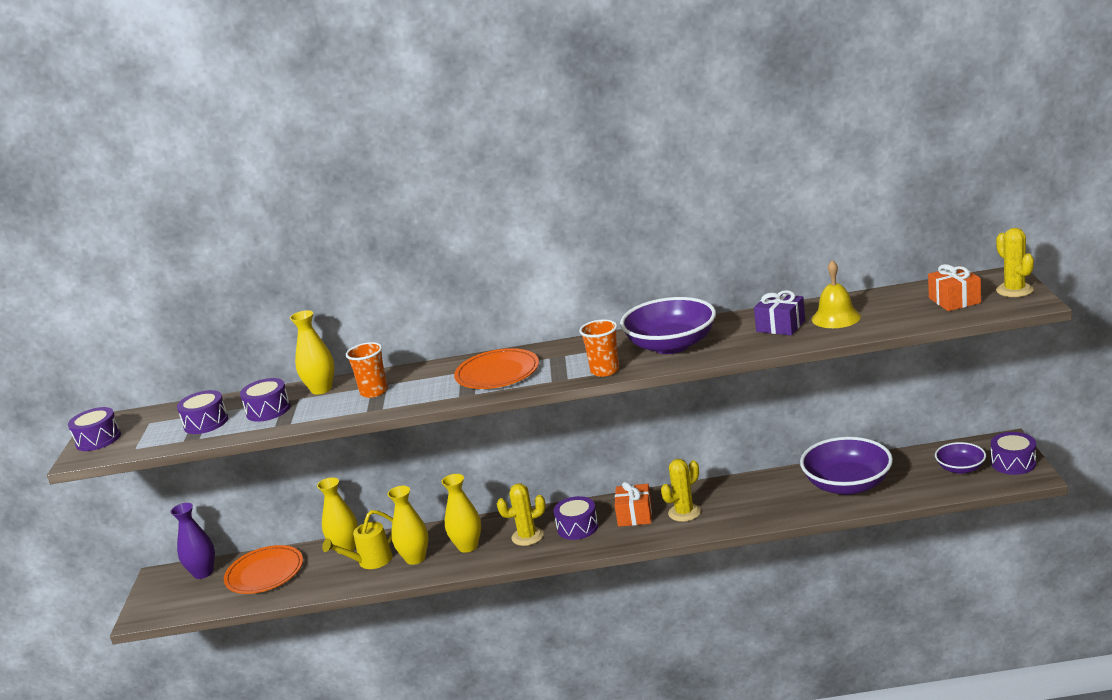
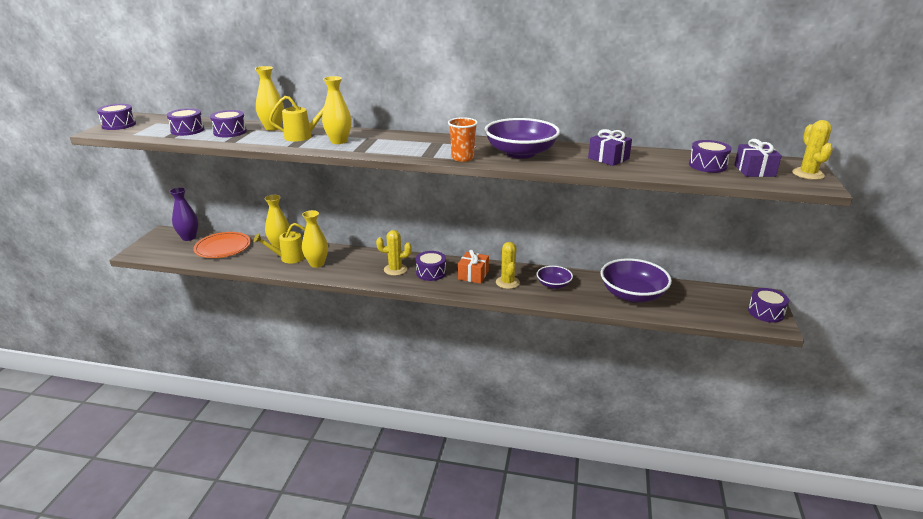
camera: 10 degrees right, 5 degrees up
(374, 392) = (303, 136): orange cup -> yellow watering can
(468, 546) = (354, 265): yellow vase -> yellow vase (339, 141)
(497, 373) = (390, 143): orange plate -> none
(684, 512) = (507, 282): yellow cactus -> yellow cactus turned 75 degrees counterclockwise
(836, 317) = (654, 162): yellow bell -> none
(899, 307) = (707, 165): none -> purple drum
(954, 300) = (754, 170): orange gift -> purple gift
(960, 468) = (723, 305): purple bowl -> purple bowl (553, 285)

